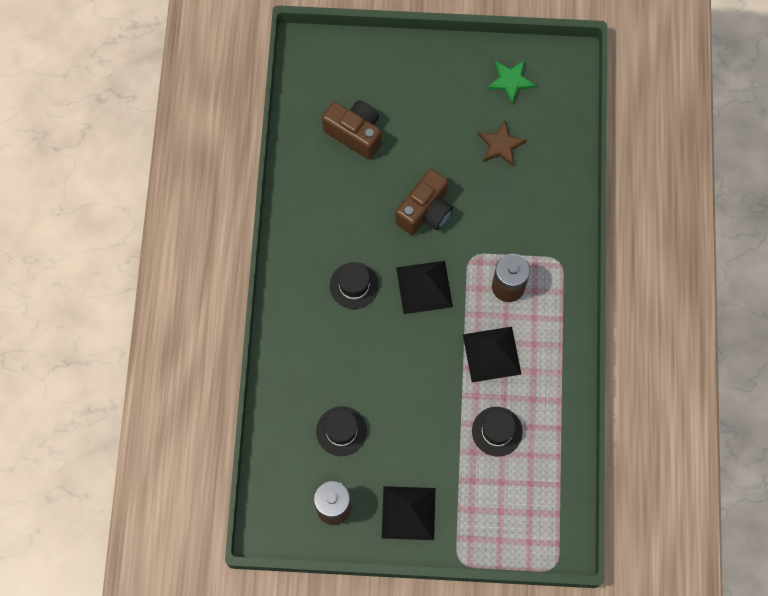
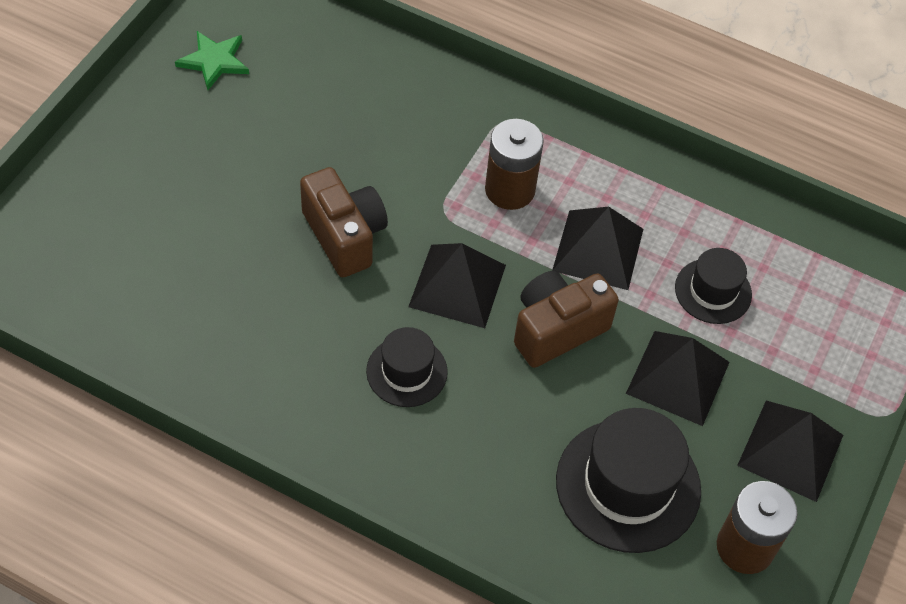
camera: 70 degrees left, 15 degrees down
(341, 431) = (628, 485): black hat -> black hat, size x1.73
(355, 134) = (169, 269): brown camera -> brown camera (557, 329)
(425, 433) = (678, 377): none -> black pyramid
(500, 145) = (300, 111): brown star -> none

